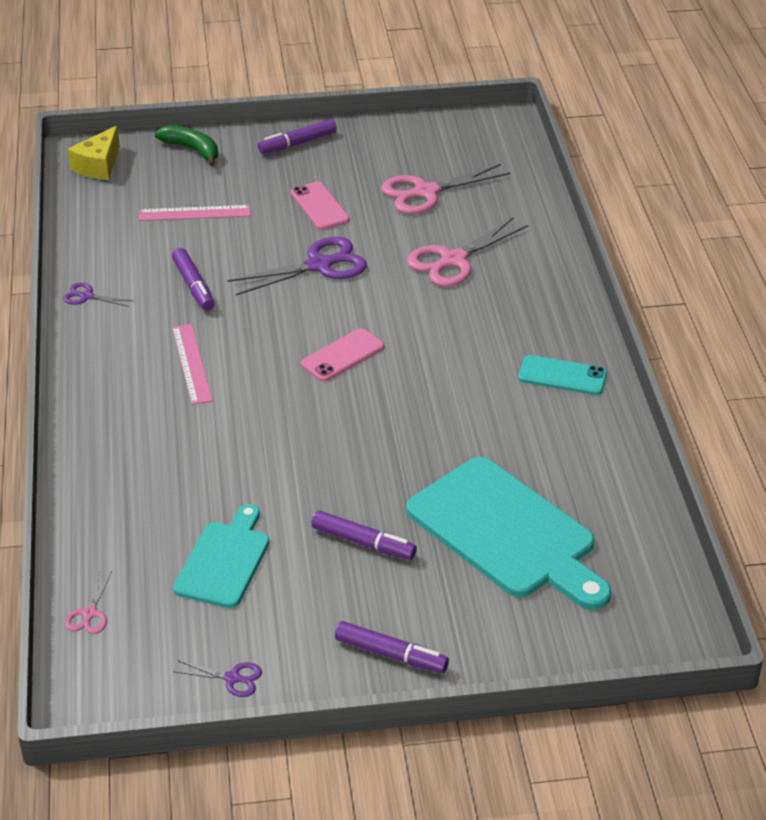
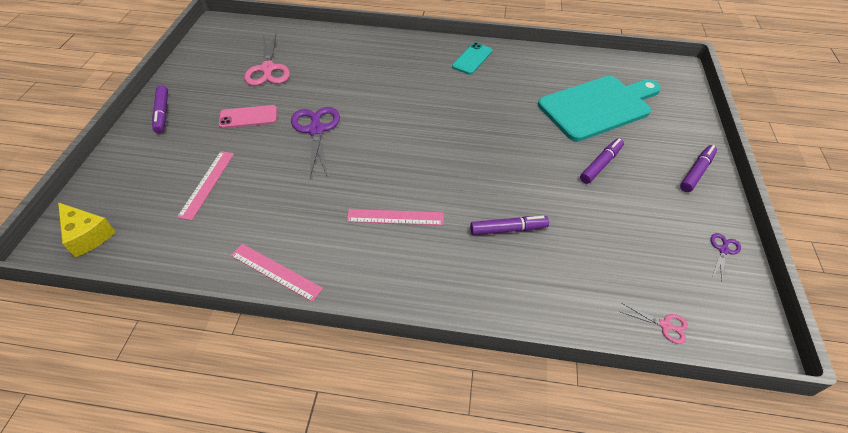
camera: 75 degrees left, 10 degrees up
(87, 296) = (276, 272): purple scissors -> pink ruler
(192, 150) = (118, 171): green banana -> none
(193, 286) = (301, 200): purple marker -> purple marker (508, 229)
(224, 561) = (612, 235): turquoise cutting board -> none
(342, 355) = (419, 138): pink phone -> none
(453, 260) = (346, 73): pink scissors -> none

